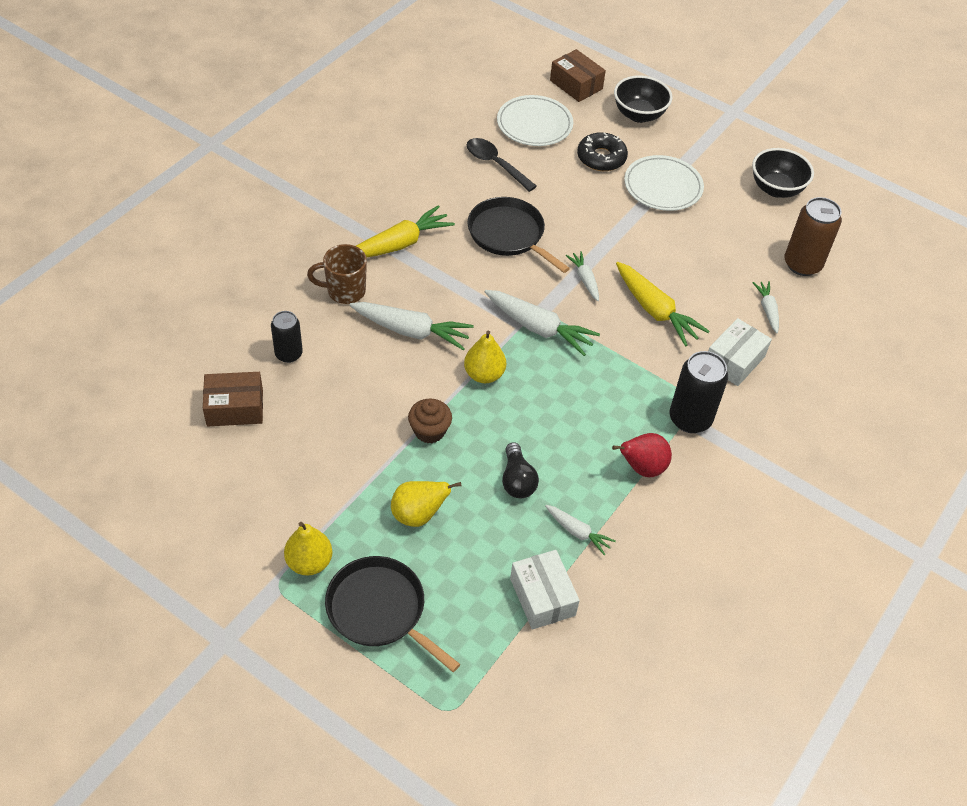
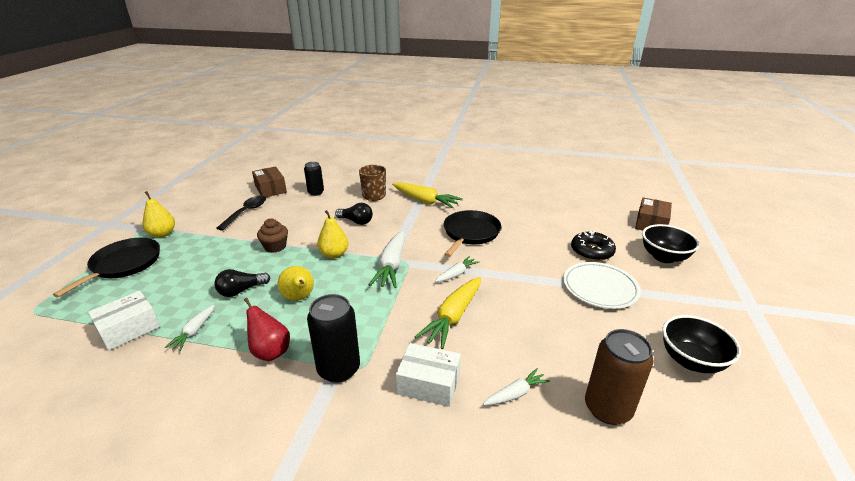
camera: 70 degrees right, 20 degrees down
(411, 331) = (356, 221): white carrot -> black light bulb
(418, 515) = (203, 259): yellow pear -> yellow pear (299, 298)
(495, 164) = (529, 213): black spoon -> black spoon (246, 212)
(534, 124) = (586, 218): white plate -> none

